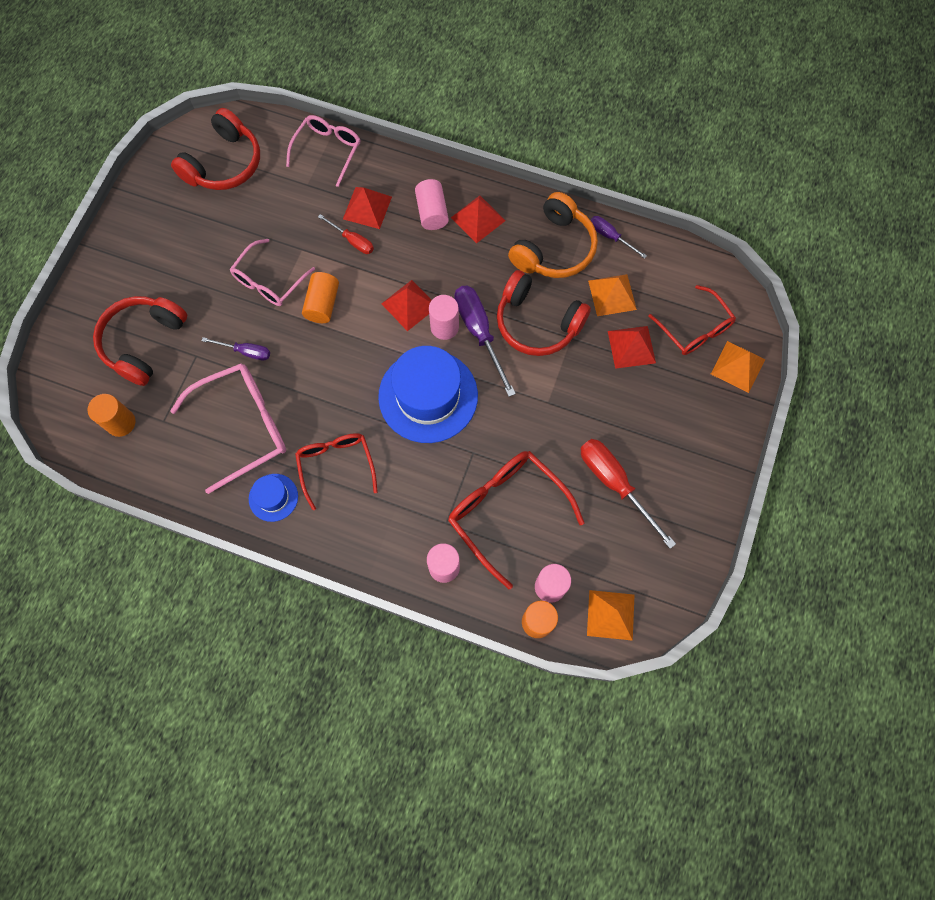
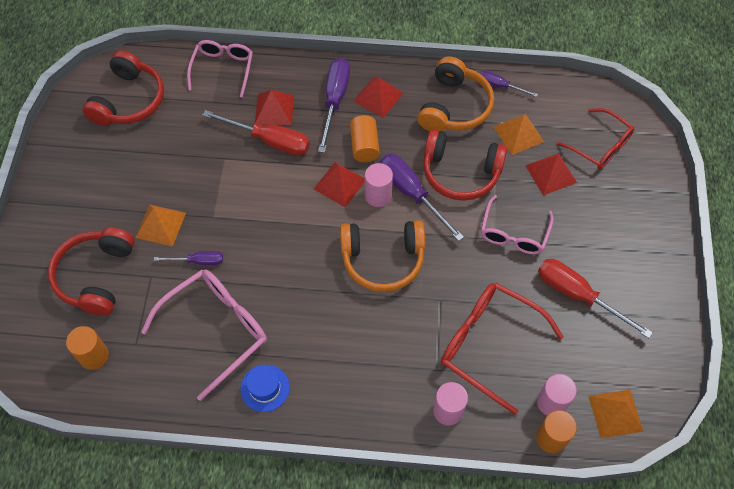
camera: 15 degrees left, 10 degrees down
(269, 281) = (202, 193): pink glasses -> pink glasses (513, 234)
(322, 304) = (259, 202): orange cylinder -> orange cylinder (364, 146)
(336, 465) = (316, 343): red glasses -> none
(352, 241) = (270, 140): red screwdriver -> red screwdriver, size x1.78
(428, 396) = (382, 259): blue hat -> orange headphones
(432, 212) = (335, 100): pink cylinder -> purple screwdriver
(737, 366) = (648, 168): orange pyramid -> orange pyramid (160, 225)

